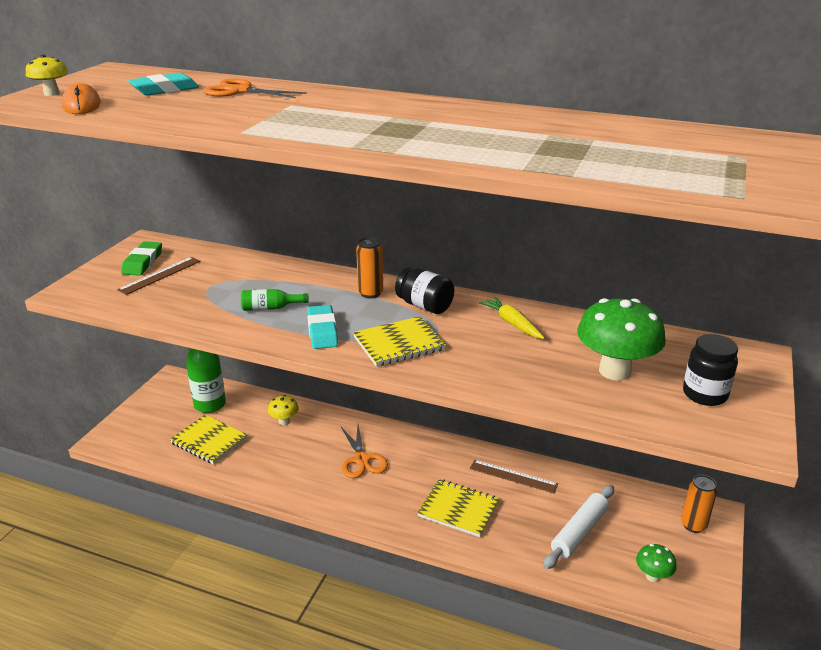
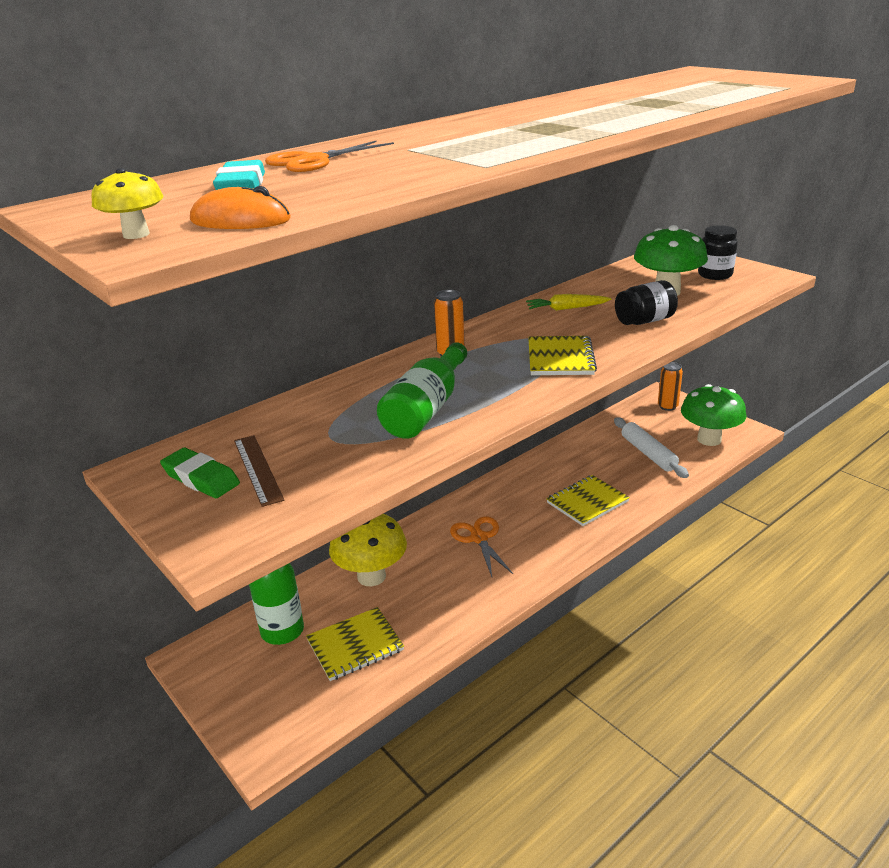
camera: 60 degrees left, 0 degrees up
(270, 308) = (427, 408): green bottle -> green bottle, size x1.93
(284, 421) = (371, 576): yellow mushroom -> yellow mushroom, size x2.01
(322, 331) = (504, 389): turquoise eraser -> none
(362, 459) = (479, 538): orange scissors -> orange scissors turned 120 degrees counterclockwise
(424, 306) = (501, 335): black jar -> black jar (644, 321)
(513, 476) = (564, 462): brown ruler -> none
(653, 576) = (709, 439): green mushroom -> green mushroom, size x2.01

